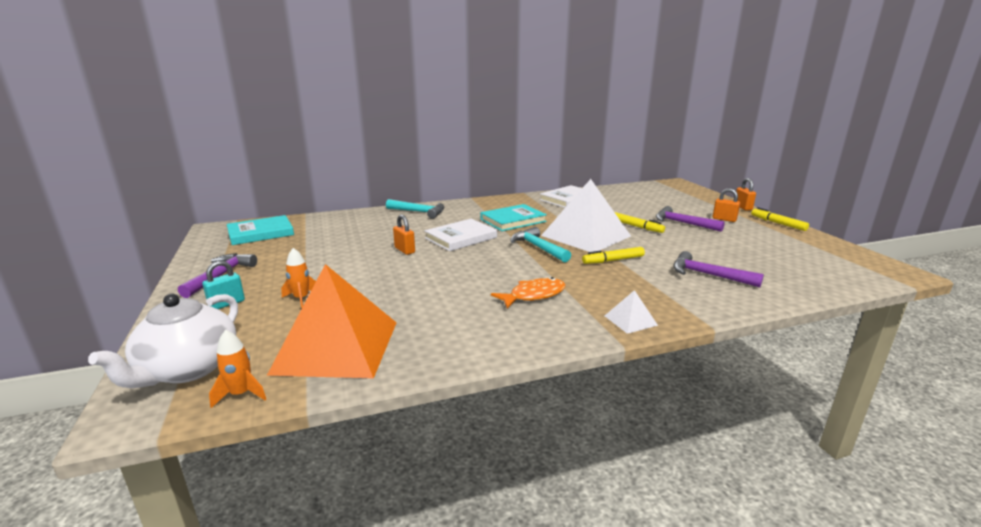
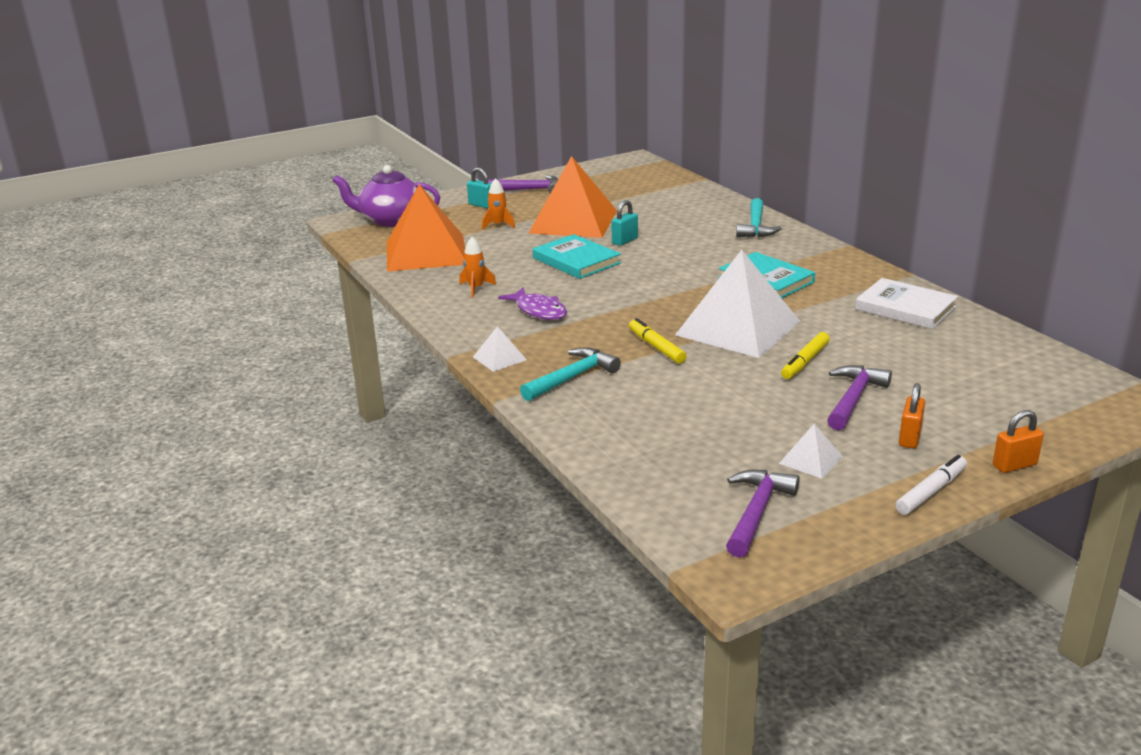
camera: 80 degrees right, 5 degrees up
(188, 369) = (391, 220): white teapot -> purple teapot
(241, 394) = (365, 240): orange rocket -> orange rocket (476, 288)
(261, 233) = (633, 177): turquoise book -> turquoise book (576, 260)
(337, 264) = (573, 221): none -> orange pyramid
(404, 250) = (624, 241): orange padlock -> turquoise padlock
(461, 238) = (679, 260): white book -> none
(533, 295) = (539, 311): orange fish -> purple fish
(538, 248) = (673, 303): turquoise hammer -> turquoise hammer (572, 378)
(708, 275) = (639, 406): purple hammer -> purple hammer (757, 512)
(759, 240) = (811, 460): none -> white pyramid
(778, 223) = (931, 492): yellow marker -> white marker

